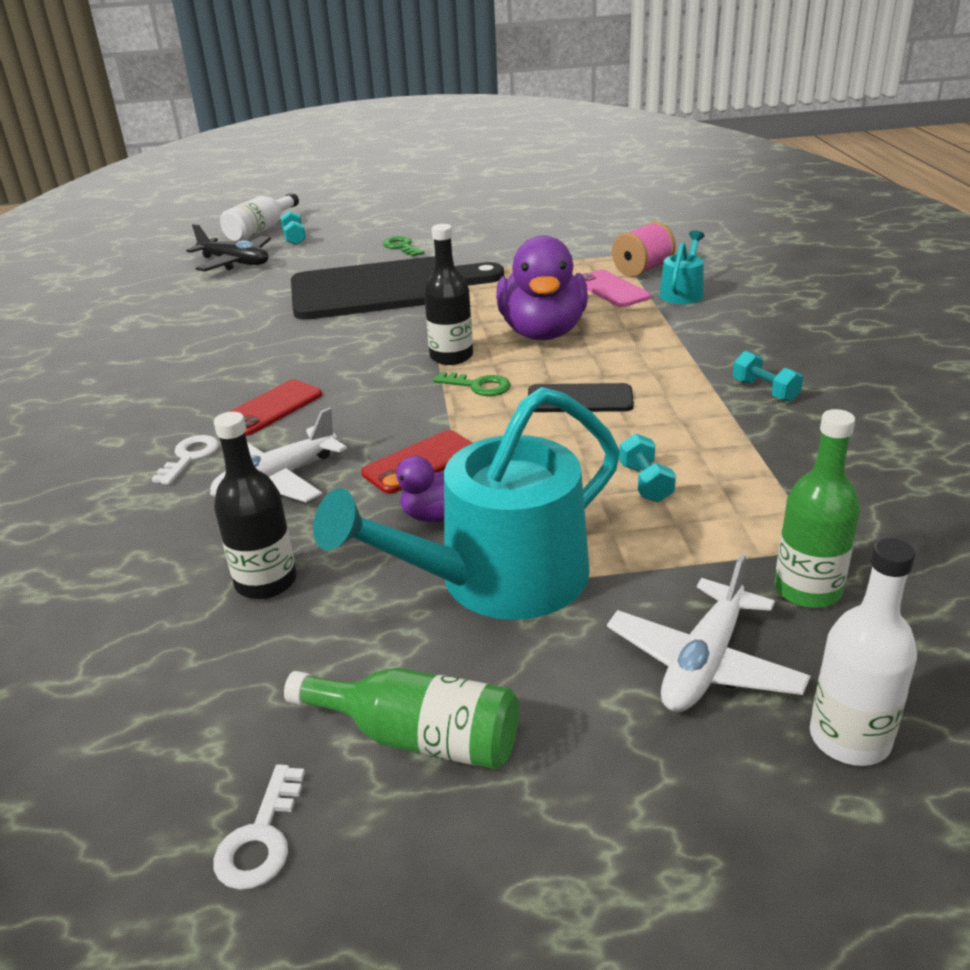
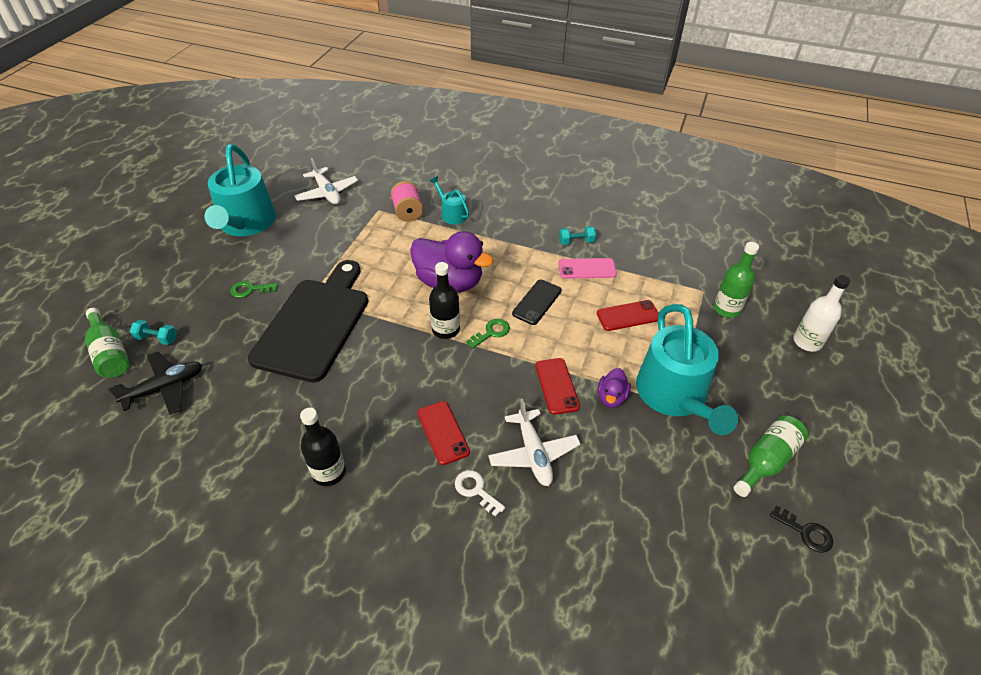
camera: 65 degrees left, 15 degrees up
(261, 230) = (110, 353): white bottle -> green bottle
(261, 838) = (806, 532): white key -> black key
(266, 582) = (631, 485): black bottle -> black bottle (329, 472)
(500, 212) = (246, 223): none -> turquoise watering can
(611, 289) = (421, 234): pink phone -> pink phone (587, 269)
(645, 483) = (628, 316): turquoise dumbbell -> red phone
(704, 663) = (756, 358): white plane -> white plane (327, 193)

